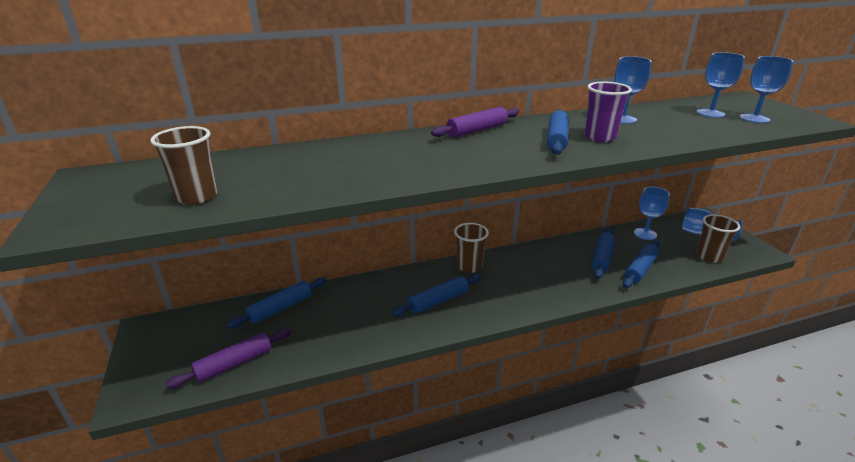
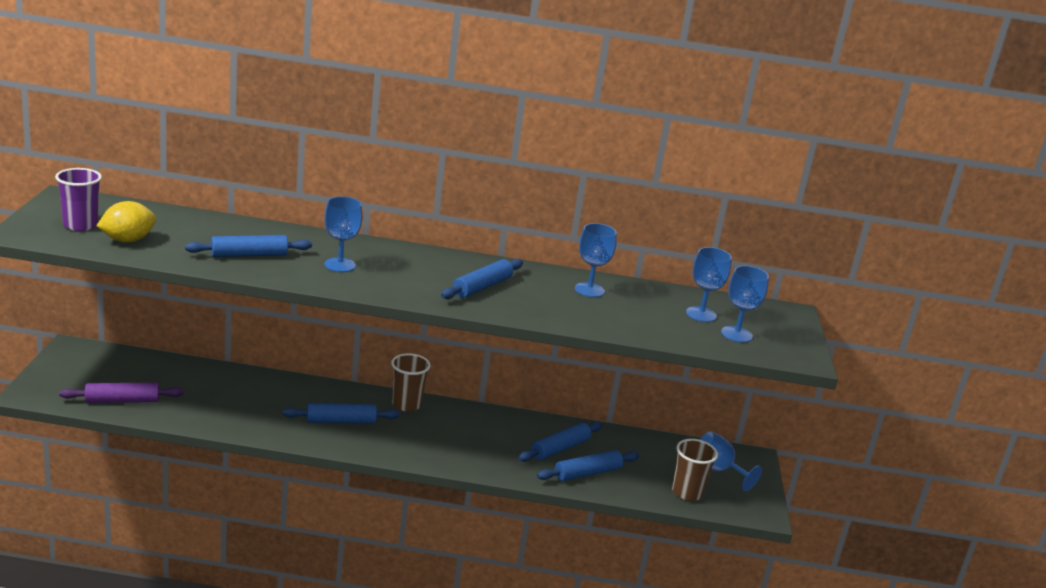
camera: 20 degrees right, 5 degrees down
(197, 196) = (127, 240): brown cup -> yellow lemon
(281, 308) = (193, 374): blue rolling pin -> blue rolling pin (249, 255)
(477, 130) = (422, 255): purple rolling pin -> none
(600, 137) = (527, 298): purple cup -> purple cup (80, 225)
(645, 234) = (647, 446): blue goblet -> blue goblet (340, 265)

